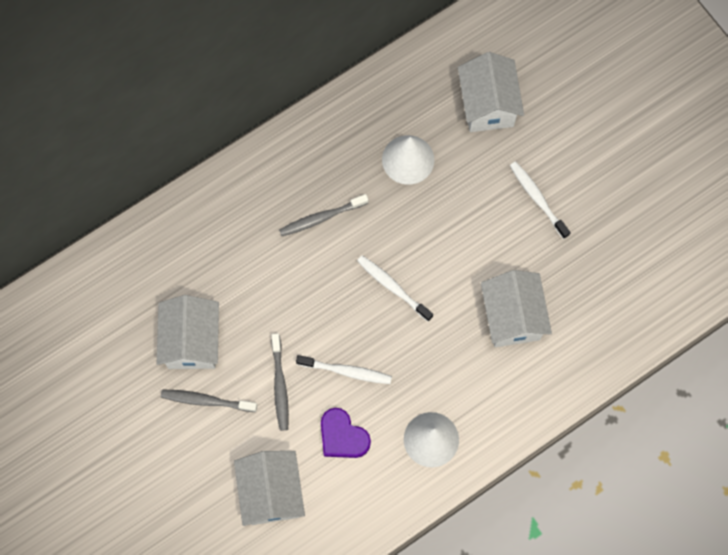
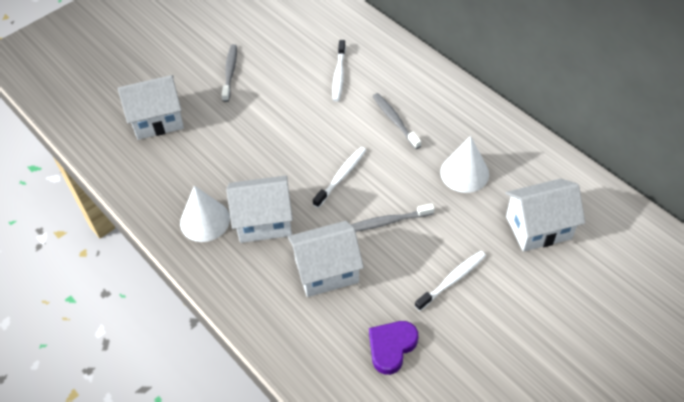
camera: 85 degrees right, 20 degrees down
(192, 341) = (276, 58): white house -> white house (264, 221)
(280, 385) = (246, 113): grey toothbrush -> grey toothbrush (388, 222)
(342, 436) = (205, 159): purple heart -> purple heart (391, 347)
(346, 371) = (261, 154): white toothbrush -> white toothbrush (339, 75)

